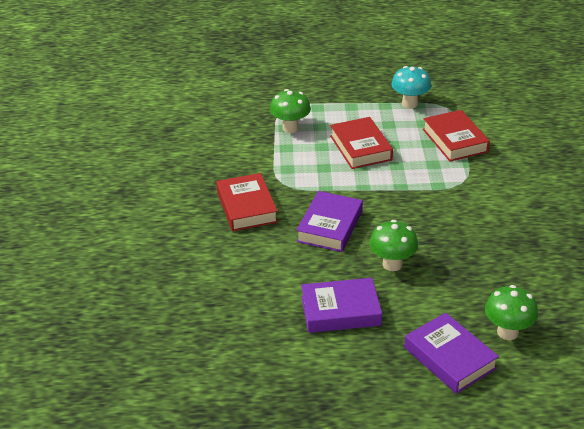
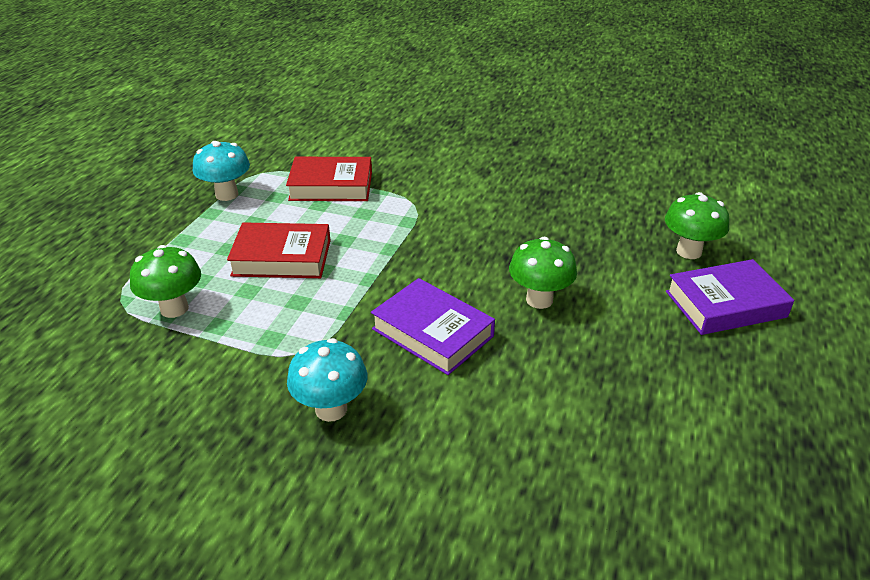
camera: 70 degrees left, 0 degrees up
(247, 207) = (331, 409): red book -> turquoise mushroom
(340, 311) = (615, 372): purple book -> none

